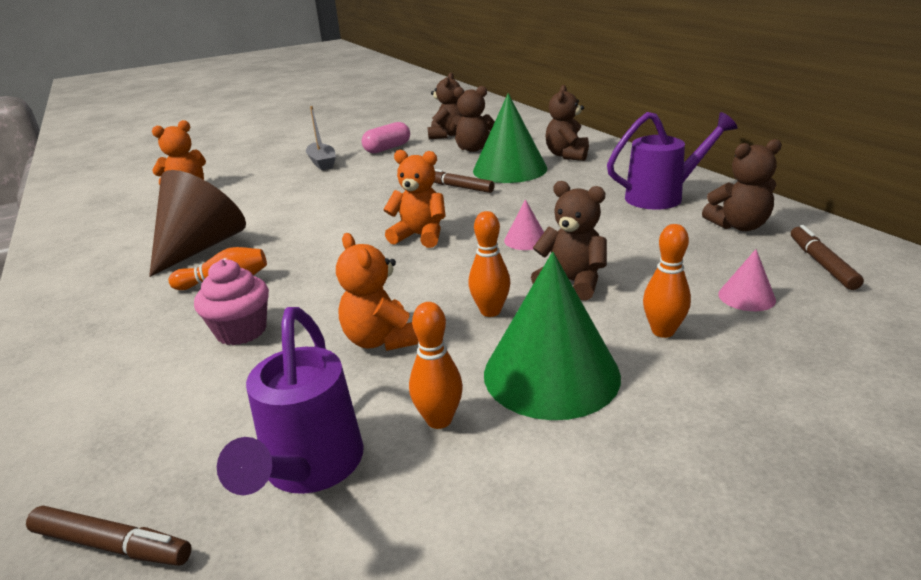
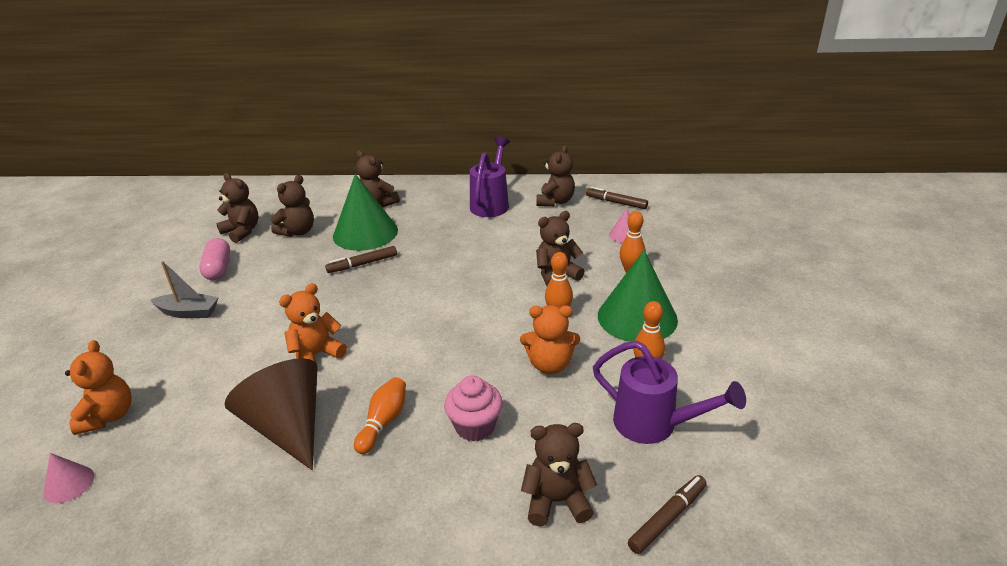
camera: 60 degrees left, 5 degrees up
(131, 429) = (557, 501): none -> brown teddy bear
(420, 236) = (425, 307): orange teddy bear -> orange teddy bear (316, 355)
(525, 240) = (486, 269): pink cone -> pink cone (69, 484)

